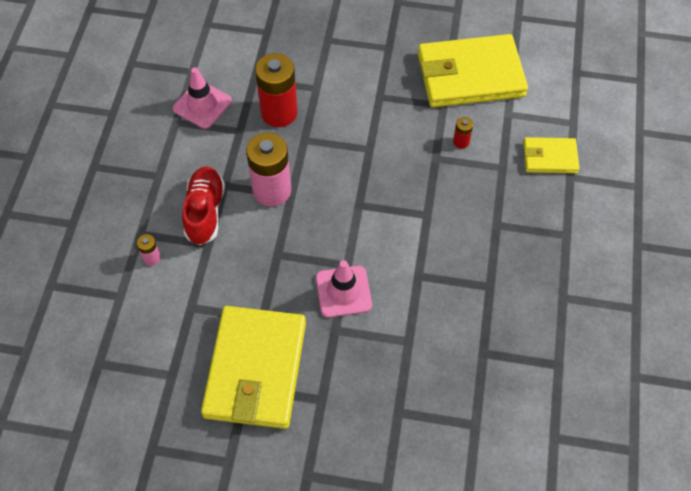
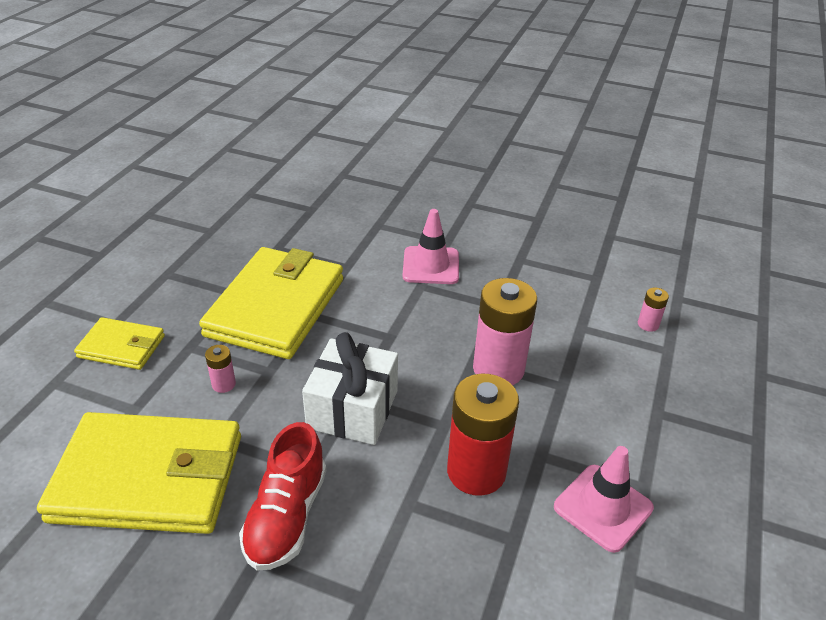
camera: 170 degrees left, 20 degrees down
(205, 212) = (587, 359): red shoe -> red shoe (286, 516)
(255, 370) = (528, 228): yellow wallet -> yellow wallet (276, 307)
(367, 139) = (352, 409): none -> white gift
(461, 142) = (223, 384): red battery -> pink battery

